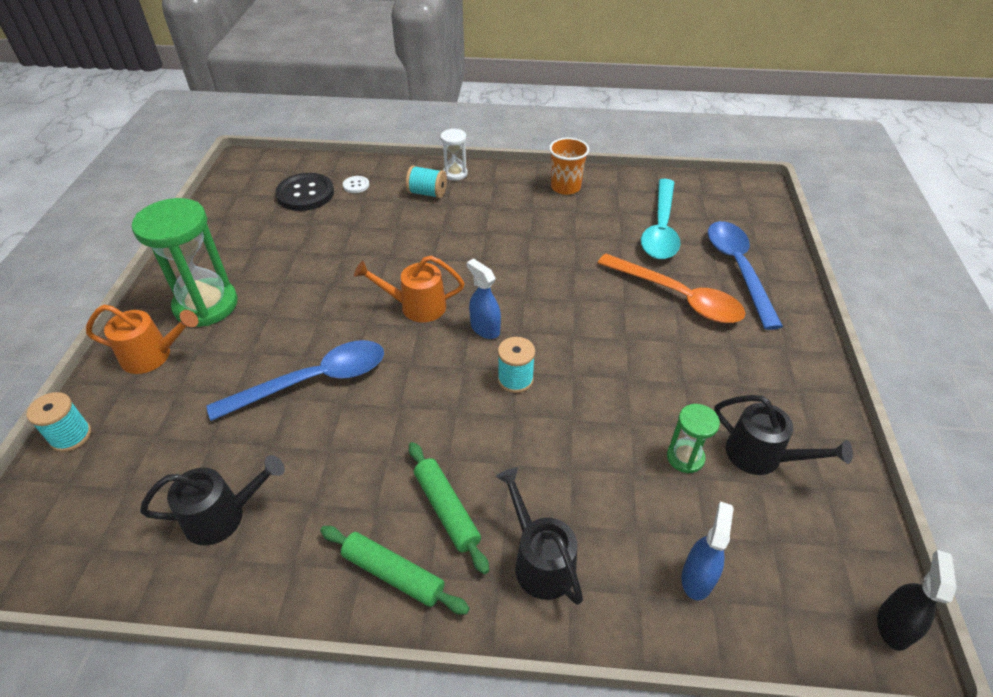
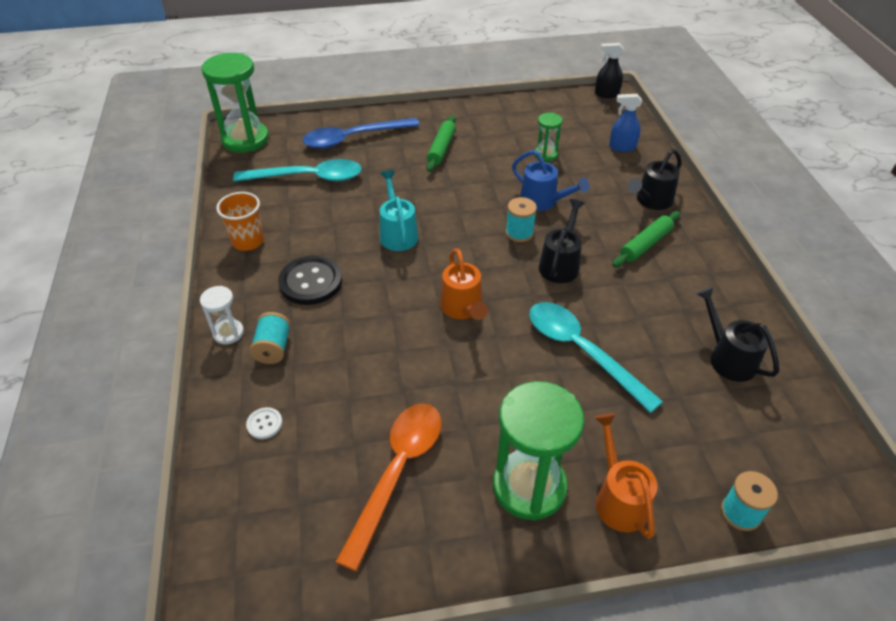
camera: 105 degrees left, 0 degrees up
(305, 194) = (291, 475): black button -> black button (311, 282)
(313, 381) = (581, 351): blue spoon -> turquoise spoon
(393, 574) = (702, 257): green rolling pin -> green rolling pin (441, 148)
(485, 328) = (472, 259): blue spray bottle -> none
(548, 279) = (397, 233): none -> turquoise watering can
(571, 421) = (543, 202): none -> blue watering can
(678, 297) = (396, 164): orange spoon -> orange spoon (397, 472)
(739, 193) = (245, 139): none -> green hourglass
(762, 457) = (529, 128): black watering can -> black watering can (560, 264)

